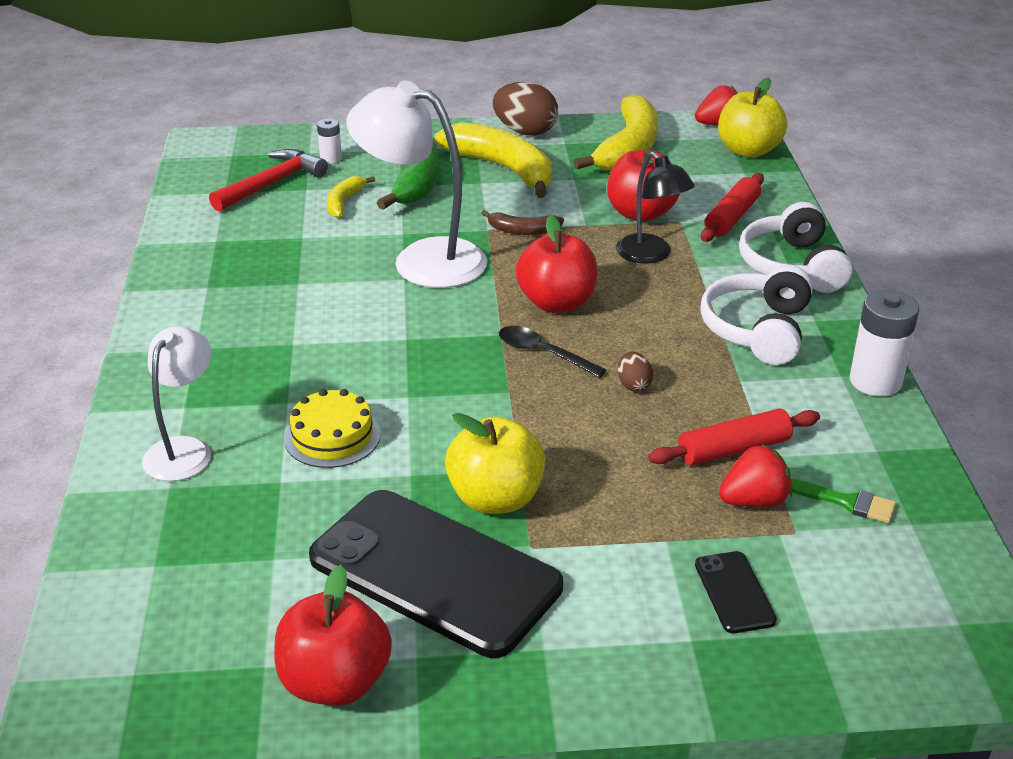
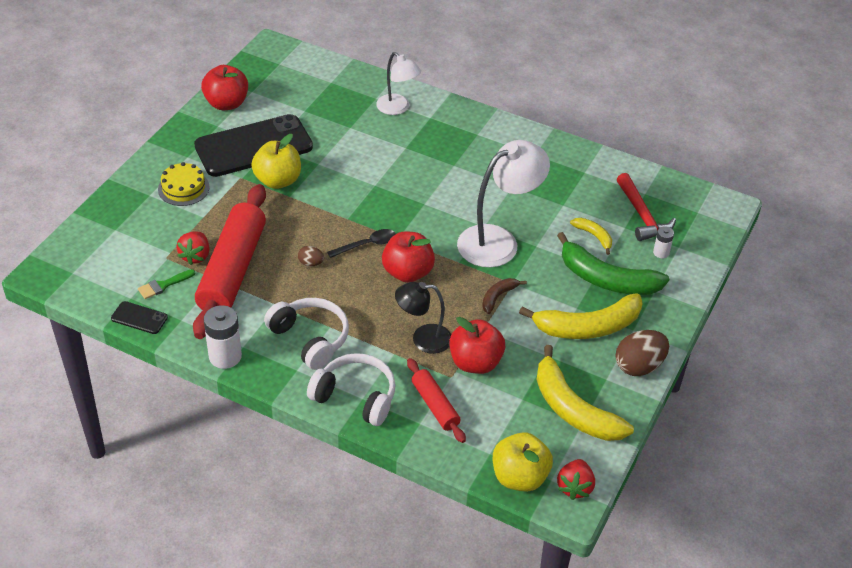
camera: 120 degrees right, 10 degrees up
(332, 436) = (366, 151): yellow cake -> yellow cake (183, 188)
(734, 449) = (232, 270): red rolling pin -> red rolling pin, size x2.00
(734, 592) = (156, 219): black phone -> black phone (139, 318)

